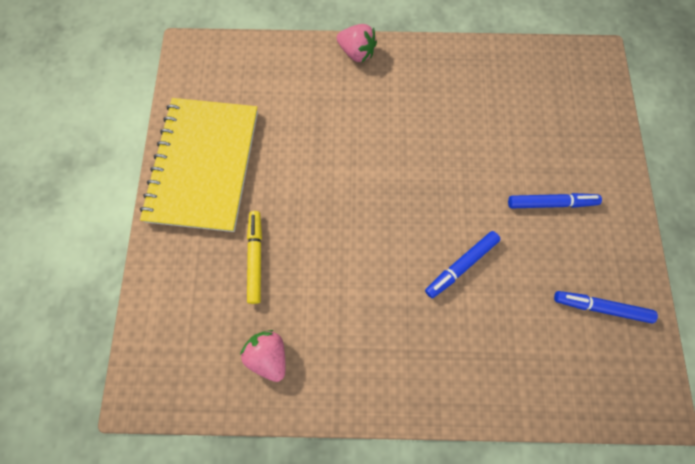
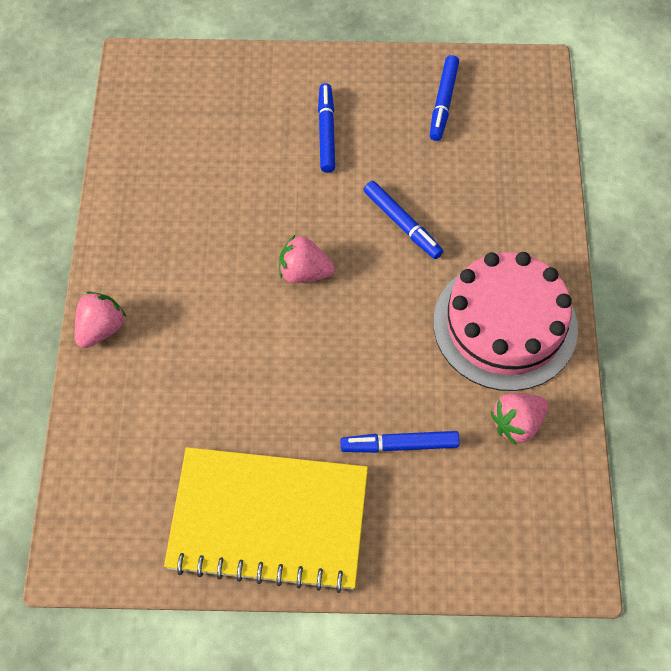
camera: 90 degrees left, 10 degrees down
(255, 258) = (399, 445): yellow marker -> blue marker
(362, 351) = (505, 325): none -> pink cake
(409, 187) = (304, 272): none -> pink strawberry

